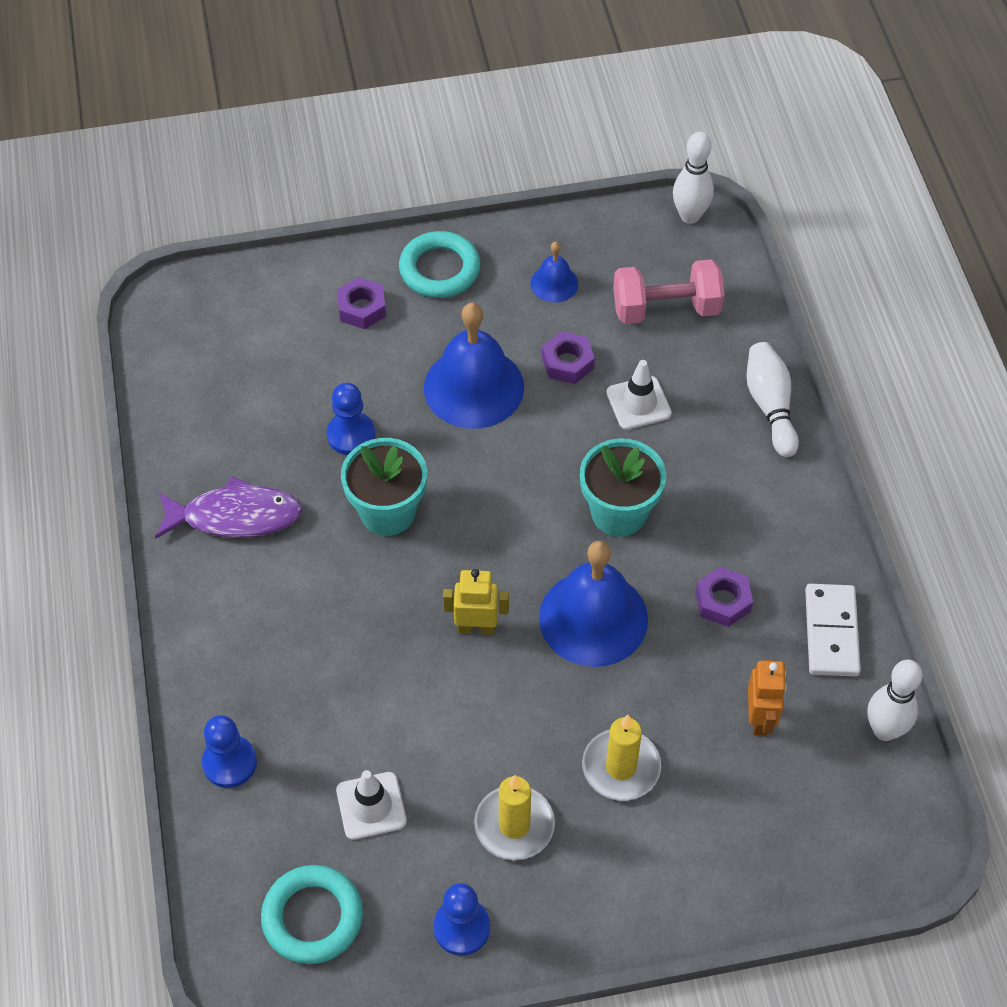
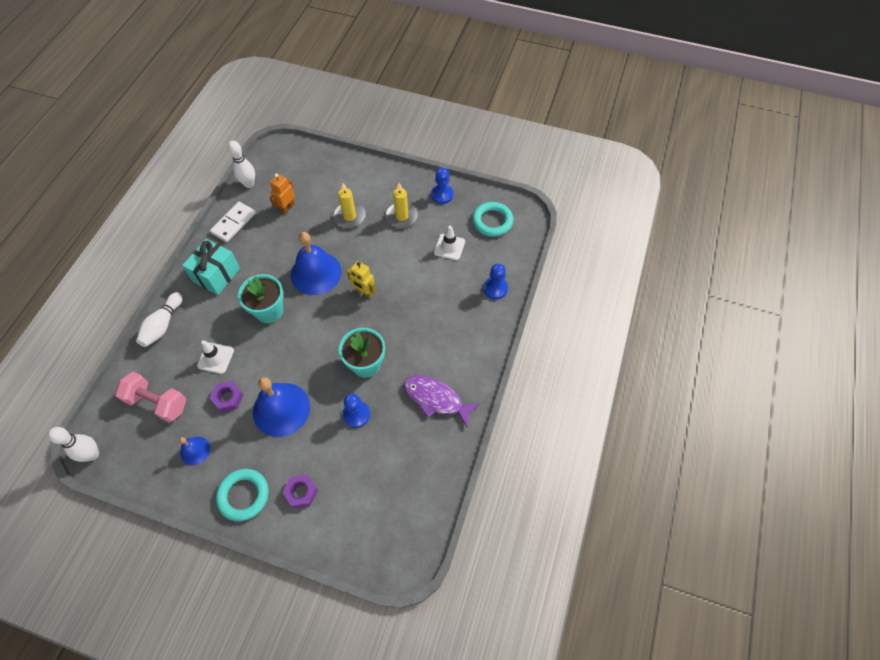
camera: 150 degrees left, 5 degrees up
(723, 601) = (261, 254): purple nut -> none
(765, 524) = (216, 275): none -> turquoise gift

